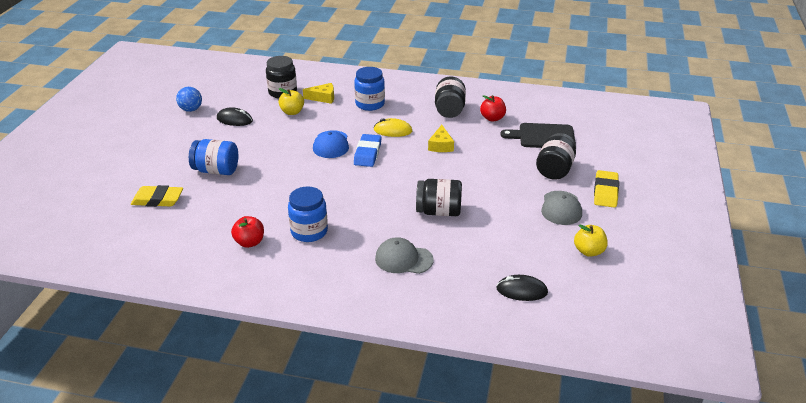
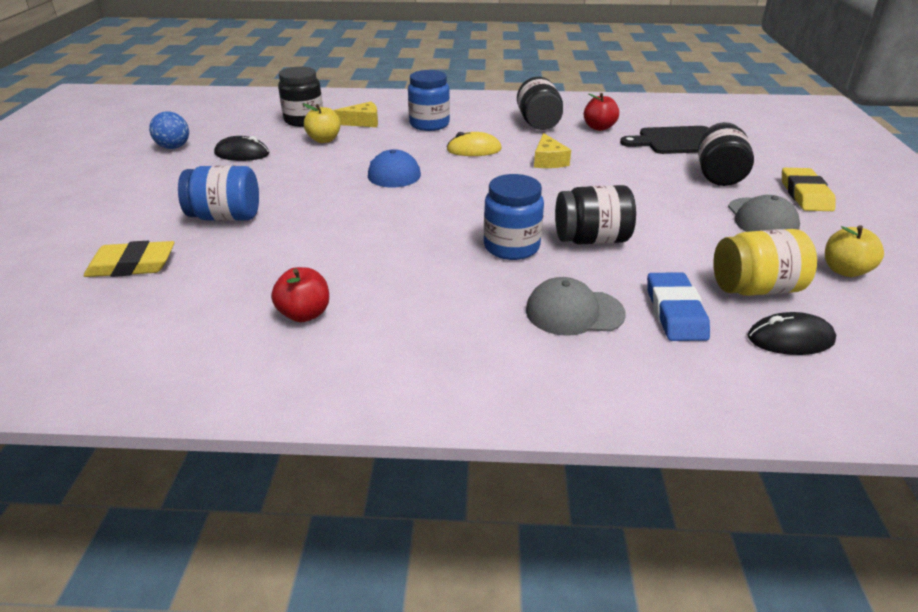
camera: 10 degrees left, 0 degrees up
(309, 231) = (401, 287): blue jar -> blue jar (511, 247)
(367, 153) = (450, 177): blue eraser -> blue eraser (675, 312)
(522, 257) = (754, 288): none -> yellow jar

